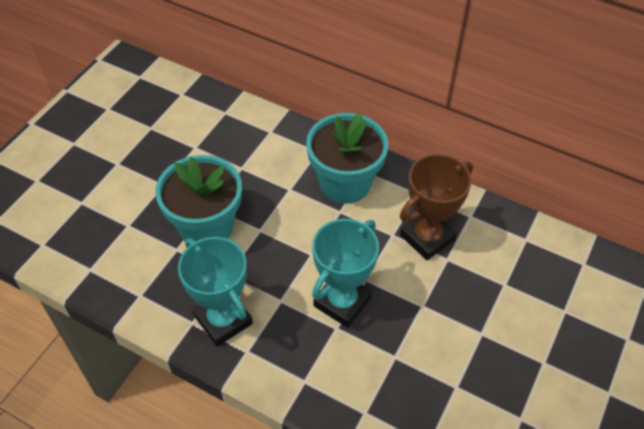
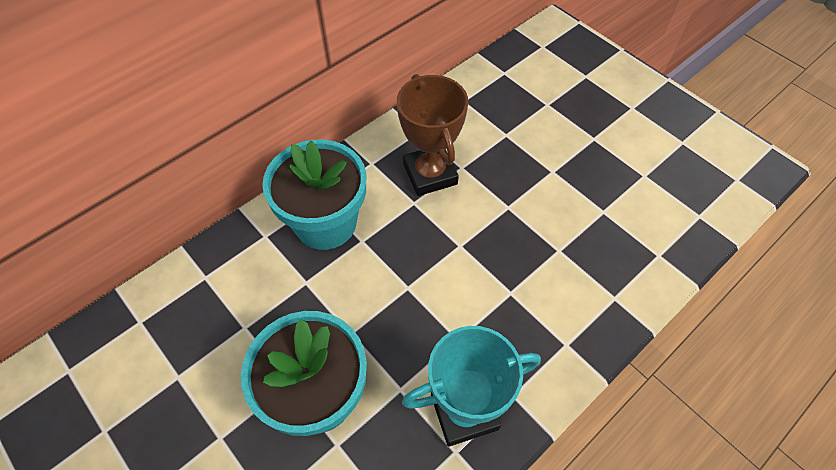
camera: 70 degrees left, 5 degrees up
(342, 302) = (481, 277): turquoise trophy -> none

